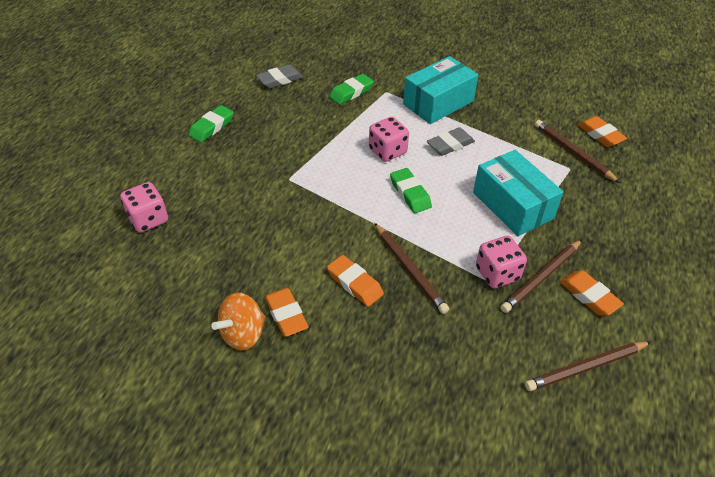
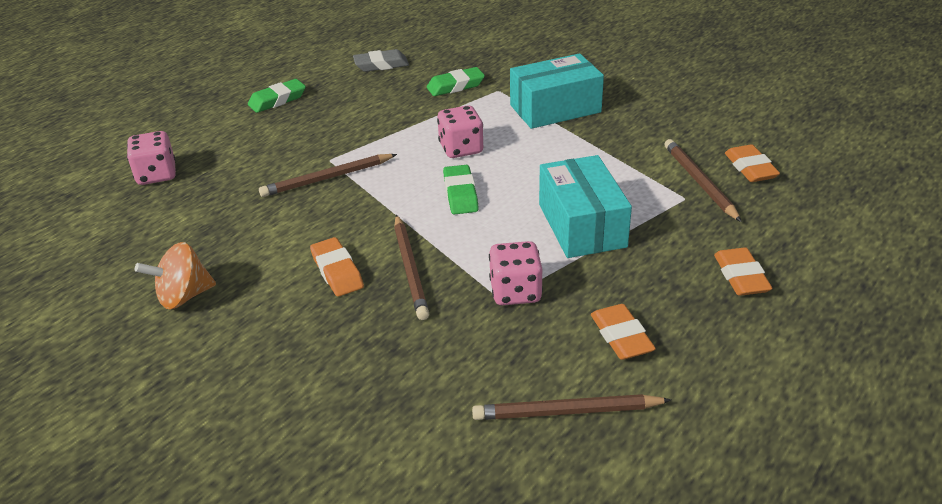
camera: 20 degrees right, 10 degrees down
(286, 315) = (241, 287): orange eraser -> orange eraser (741, 276)
(450, 145) = (542, 152): grey eraser -> none
(541, 277) = (570, 306): brown pencil -> brown pencil (327, 178)

